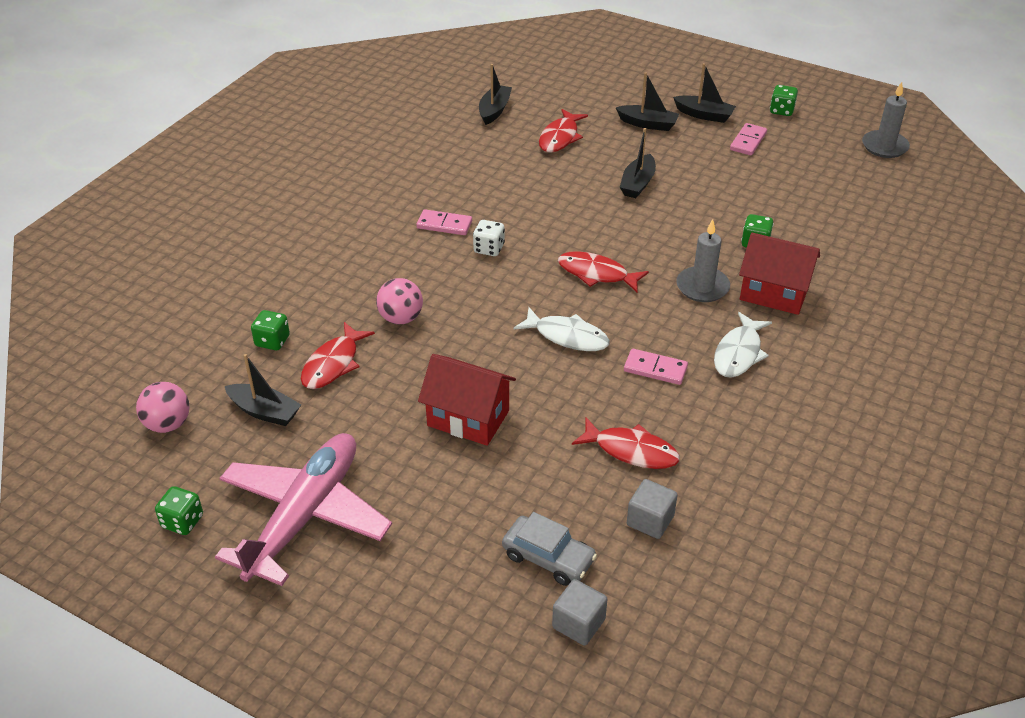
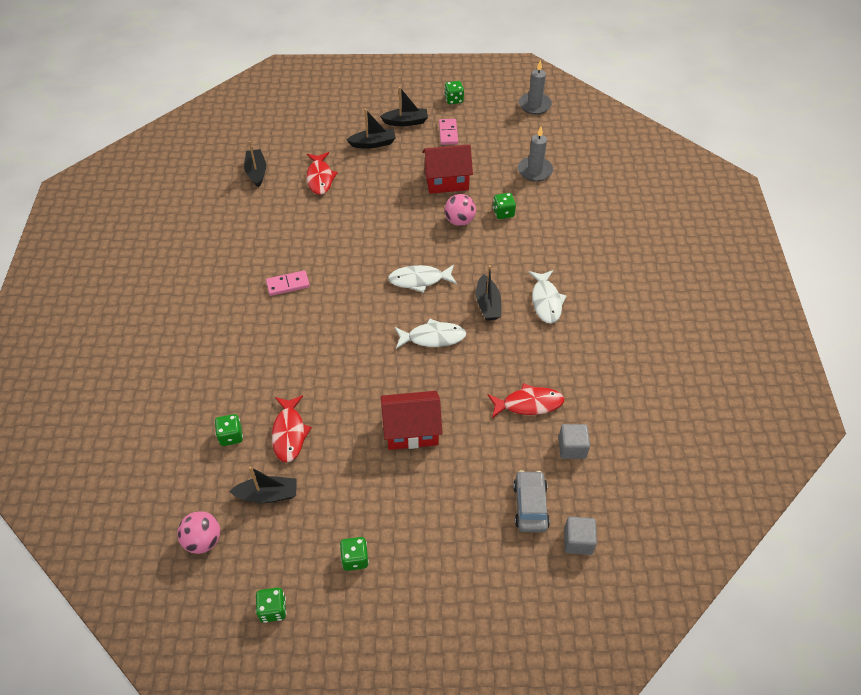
camera: 30 degrees left, 10 degrees up
(305, 515) = (355, 559): pink plane -> green dice
(401, 318) = (311, 374): pink ball -> pink ball (459, 221)
(489, 249) = (333, 291): white dice -> none
(548, 557) = (530, 505): grey car -> grey car turned 90 degrees counterclockwise
(596, 274) = (419, 280): red fish -> white fish
(637, 184) = (398, 196): black boat -> black boat (487, 304)
(655, 369) = (504, 336): pink domino -> none
(702, 287) = (492, 261): grey candle -> grey candle (535, 171)
(774, 293) = (538, 247): red house -> red house (446, 181)

